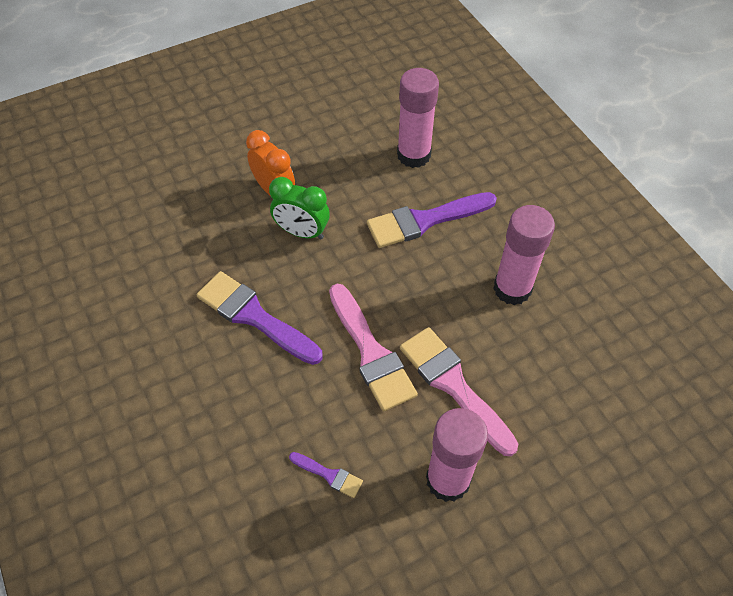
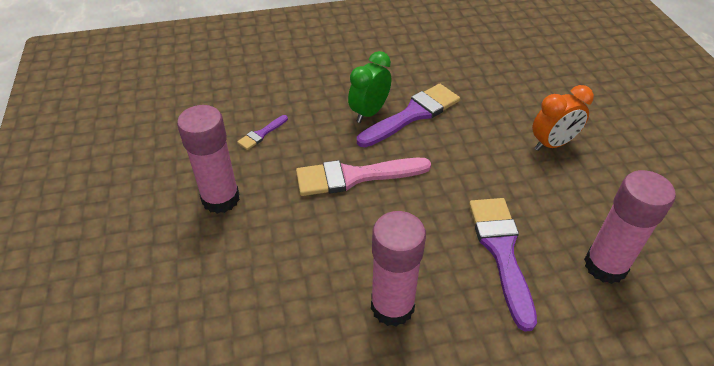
camera: 105 degrees right, 10 degrees down
(302, 232) = (498, 155): green clock -> green clock (369, 112)
(453, 385) = (301, 224): pink brush -> none

